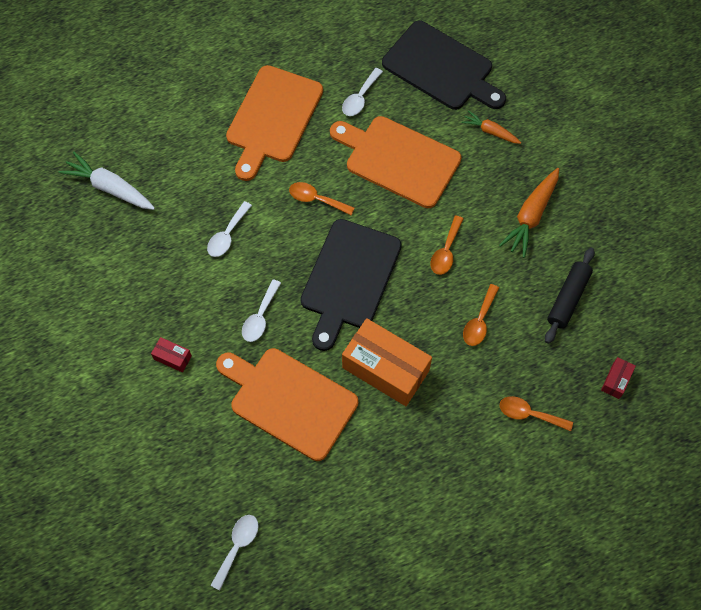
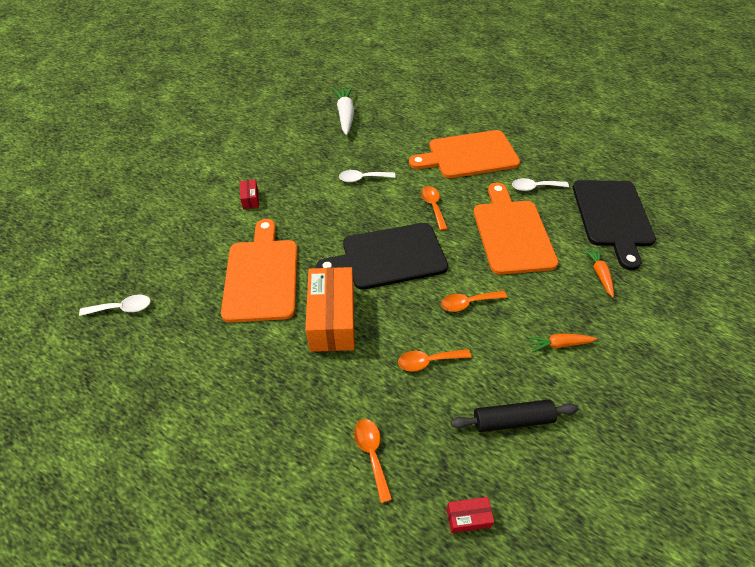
camera: 55 degrees right, 15 degrees down
(260, 317) = (316, 225): white spoon -> none
(531, 216) = (559, 344): orange carrot -> orange carrot, size x0.61

